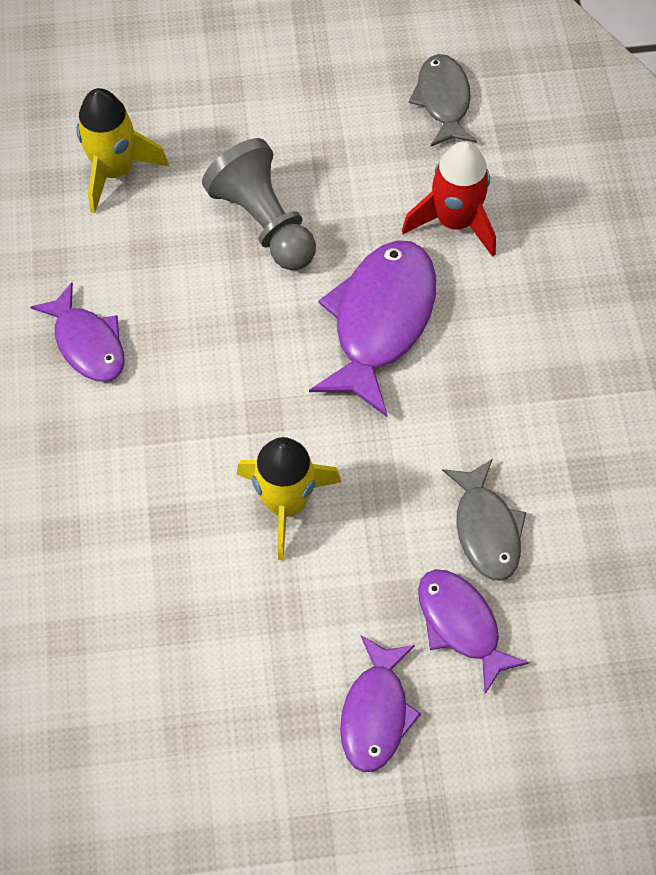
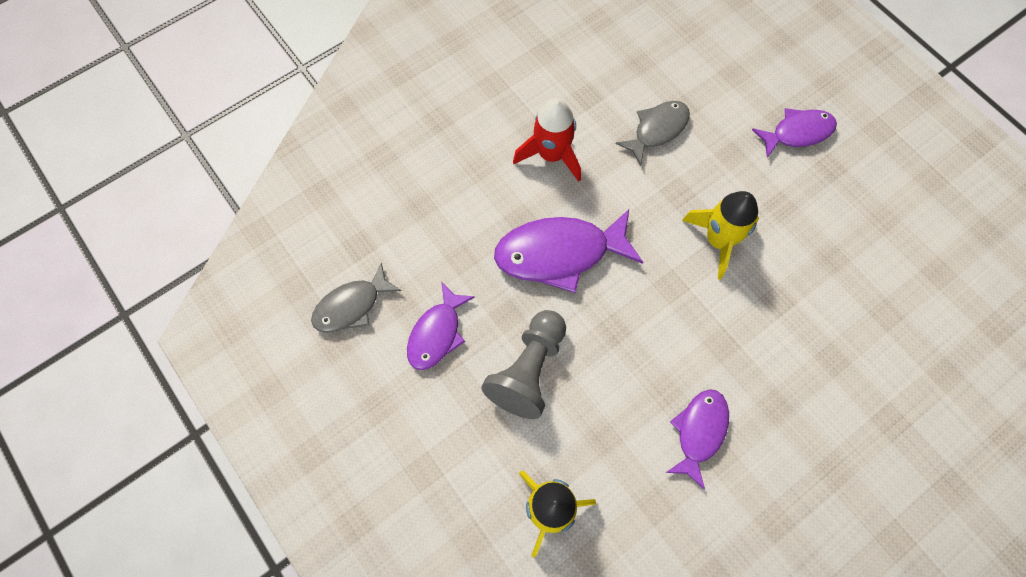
camera: 120 degrees left, 5 degrees up
(454, 222) = (454, 247): red rocket -> red rocket (551, 155)
(461, 624) = (720, 116): purple fish -> purple fish (437, 333)

